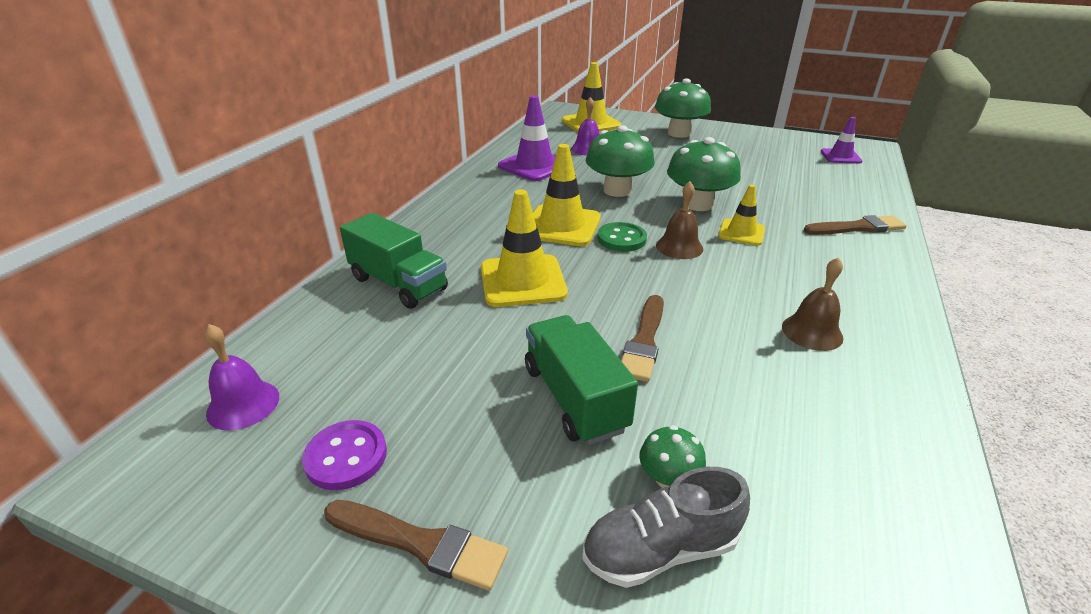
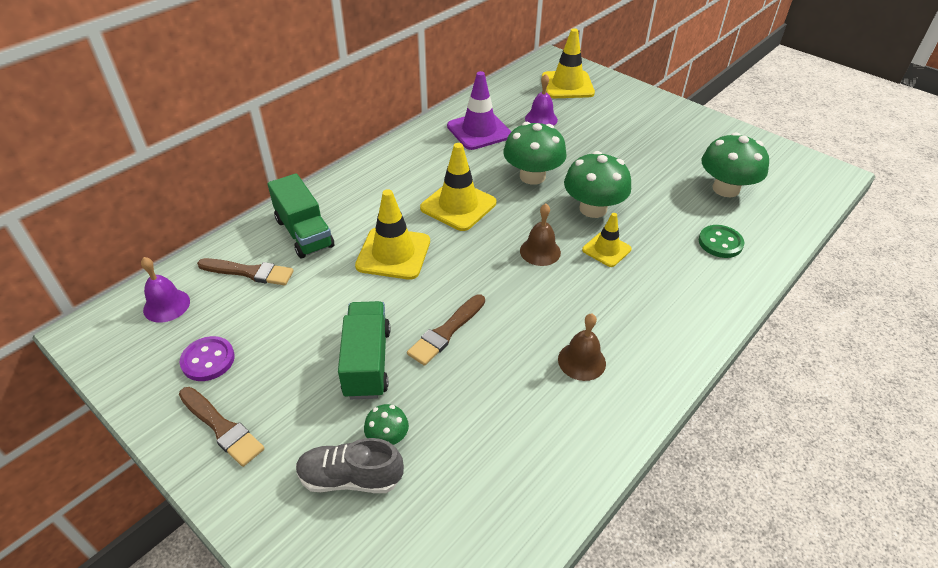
camera: 20 degrees right, 10 degrees up
(621, 239) = (498, 231): green button -> green button (720, 243)
(679, 133) = (645, 115): green mushroom -> green mushroom (726, 189)
(840, 156) = (788, 180): purple traffic cone -> none
(857, 227) = (720, 270): brown brush -> brown brush (250, 272)

